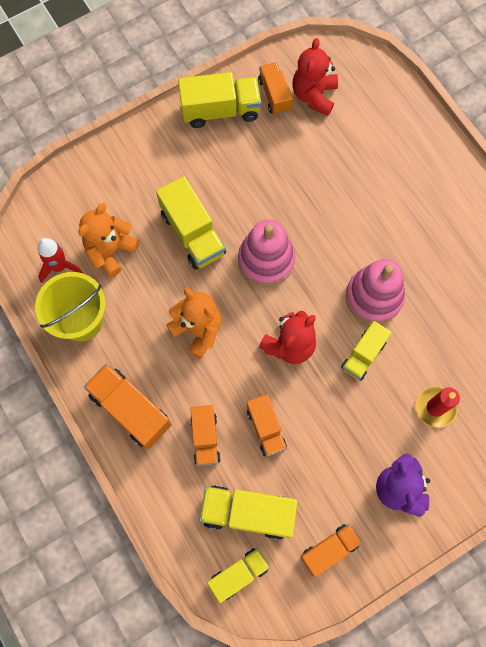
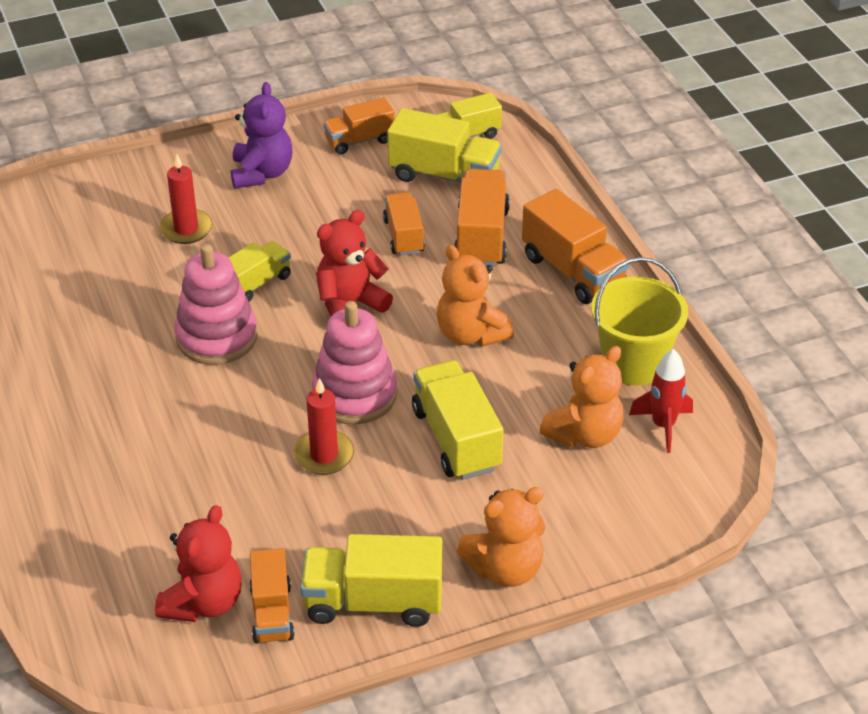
camera: 170 degrees left, 30 degrees down
(149, 143) = (505, 569): none -> orange teddy bear
(205, 438) = (481, 237): orange truck -> orange truck, size x1.56
(273, 207) = (324, 455): none -> red candle

